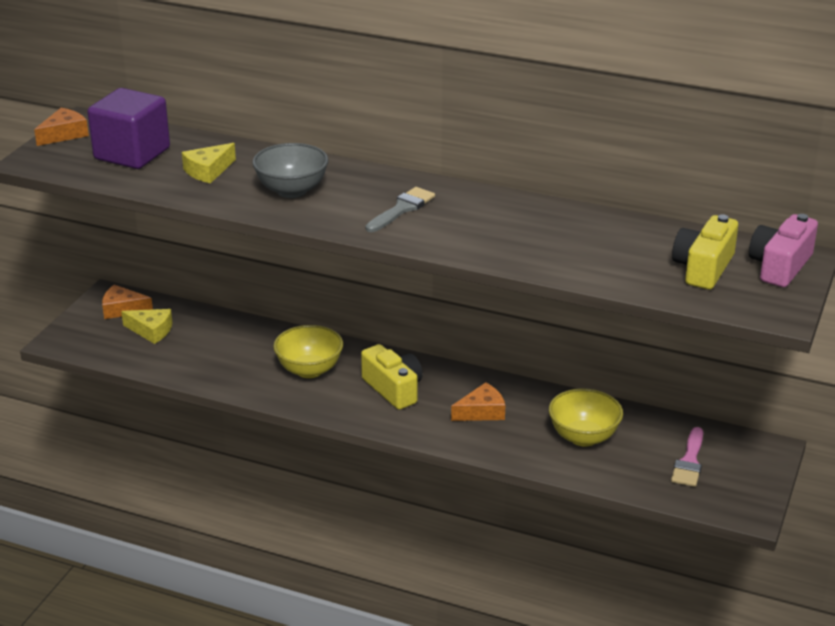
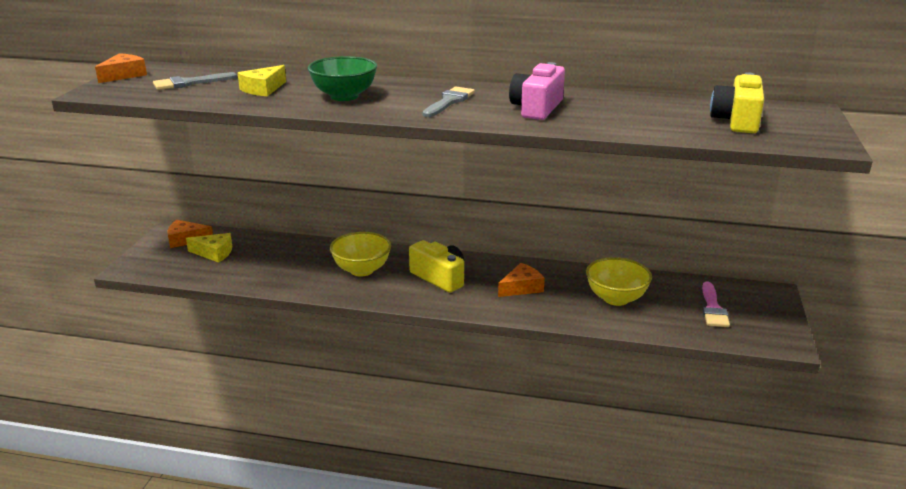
camera: 10 degrees left, 5 degrees down
(132, 154) = (189, 83): purple cube -> grey brush
(292, 191) = (344, 96): grey bowl -> green bowl
(780, 266) = (799, 116): pink camera -> pink camera (537, 108)

